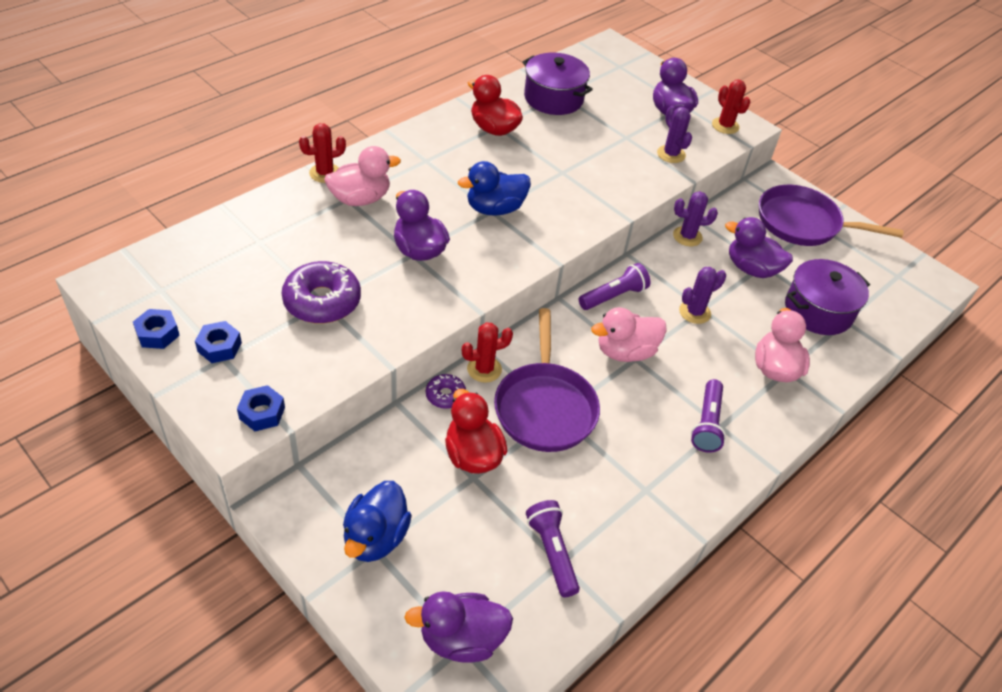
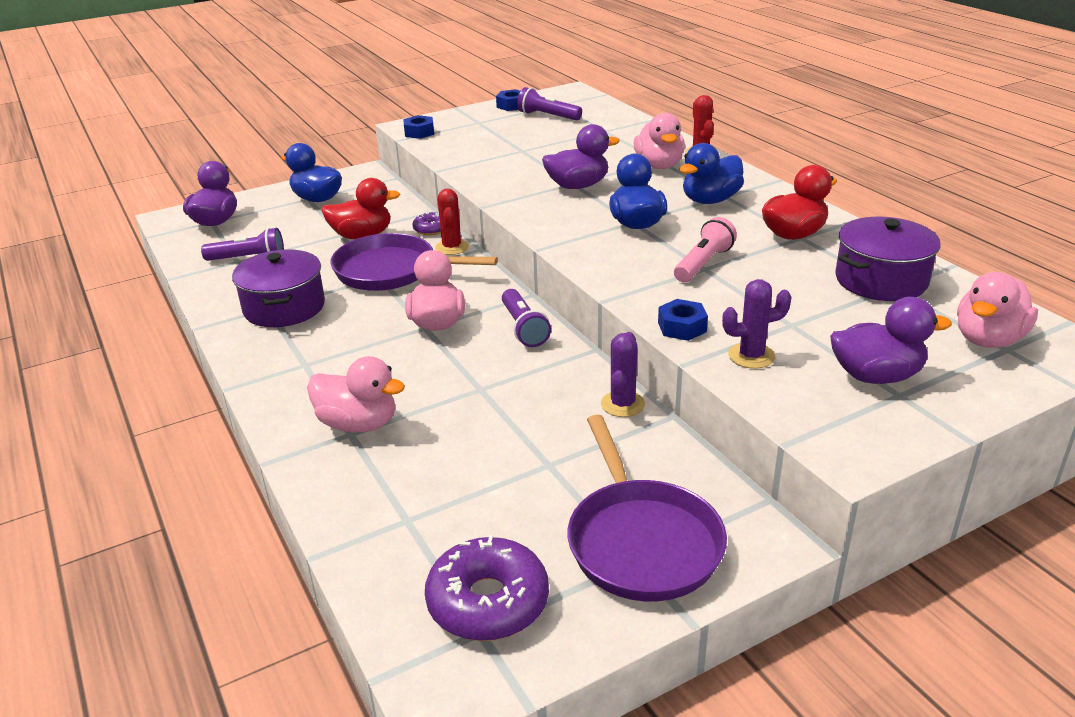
camera: 110 degrees right, 15 degrees down
(219, 347) = (489, 121): blue nut -> blue nut (682, 327)
(322, 301) = (524, 150): purple donut -> purple donut (488, 602)
(438, 168) = (710, 200): none -> blue duck
(555, 172) = (703, 263): none -> pink flashlight
(612, 70) = (988, 339): none -> pink duck
(694, 312) = (477, 381): purple cactus -> none
(707, 424) = (314, 356): purple flashlight -> purple flashlight (547, 116)
(725, 126) = (845, 428): red cactus -> none
(751, 269) = (542, 450): purple duck -> none
(803, 223) = (641, 541): purple pan -> purple pan turned 135 degrees clockwise
(818, 310) = (437, 495): purple pot -> purple pot (284, 307)

